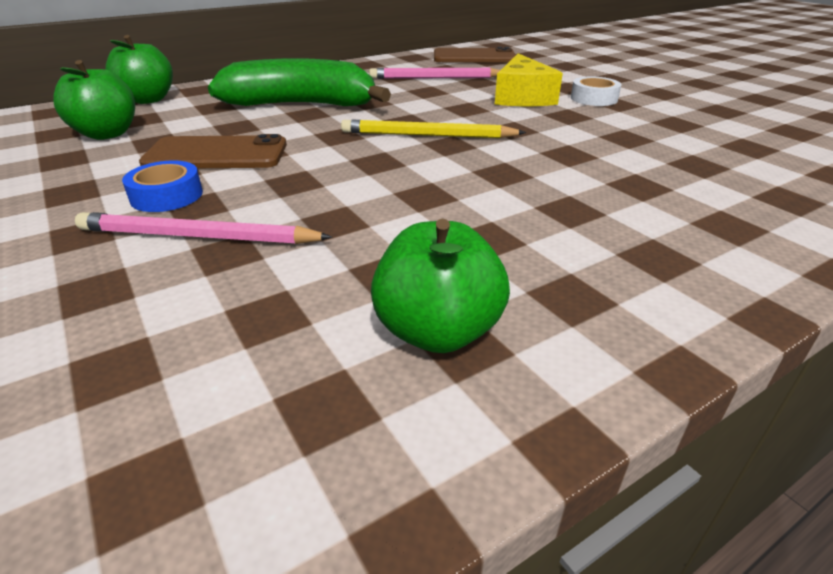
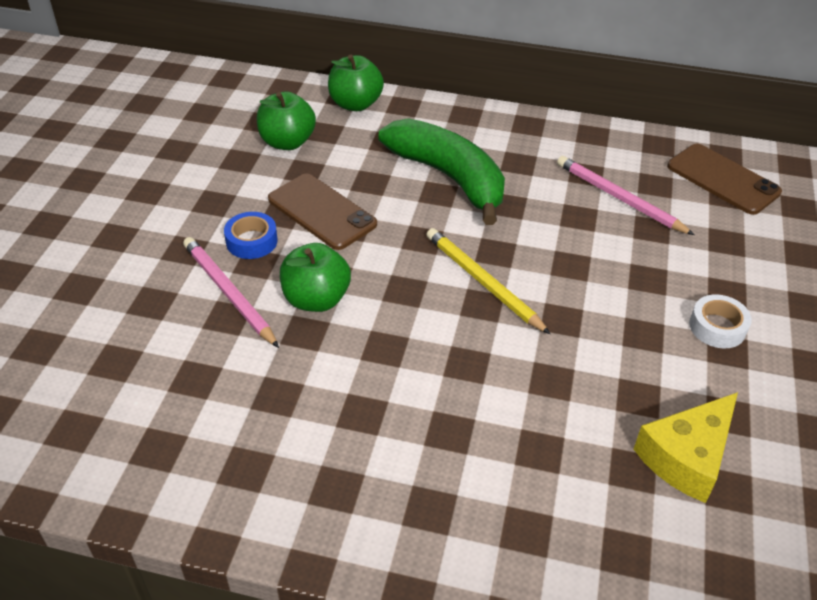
camera: 45 degrees right, 10 degrees up
(437, 331) = (246, 451): green apple -> green apple (316, 299)
(522, 97) = (649, 280): yellow cheese -> yellow cheese (686, 456)

